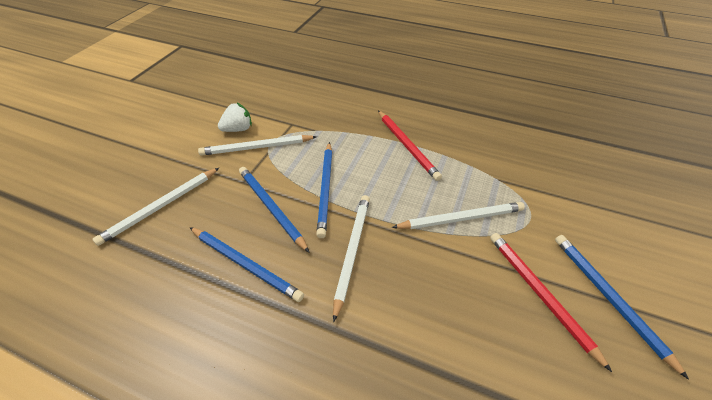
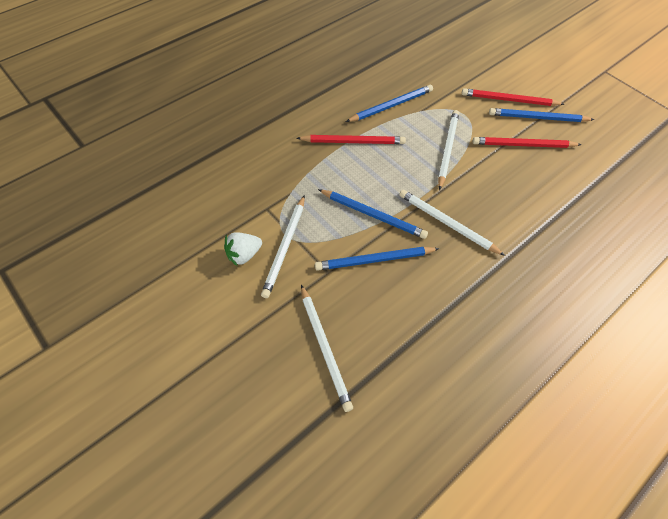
camera: 65 degrees left, 10 degrees up
(238, 129) = (244, 255): white strawberry -> white strawberry turned 120 degrees counterclockwise
(245, 264) = (428, 295): blue pencil -> blue pencil (391, 105)
(605, 255) = (509, 100): none -> red pencil

